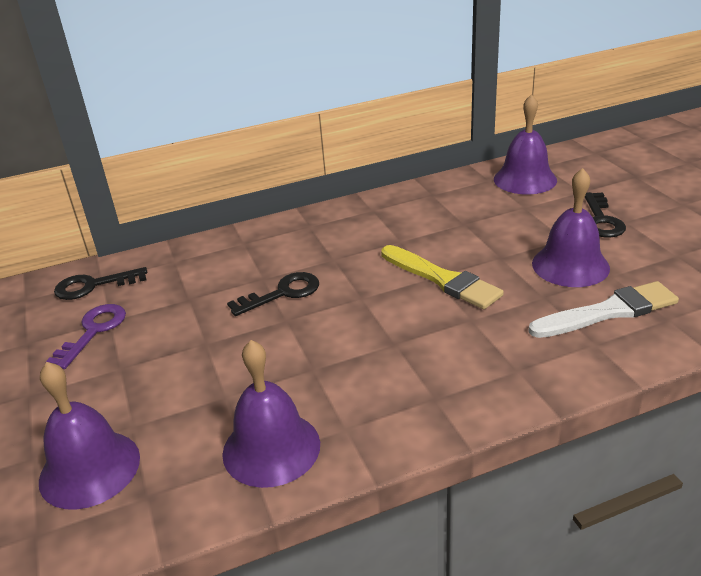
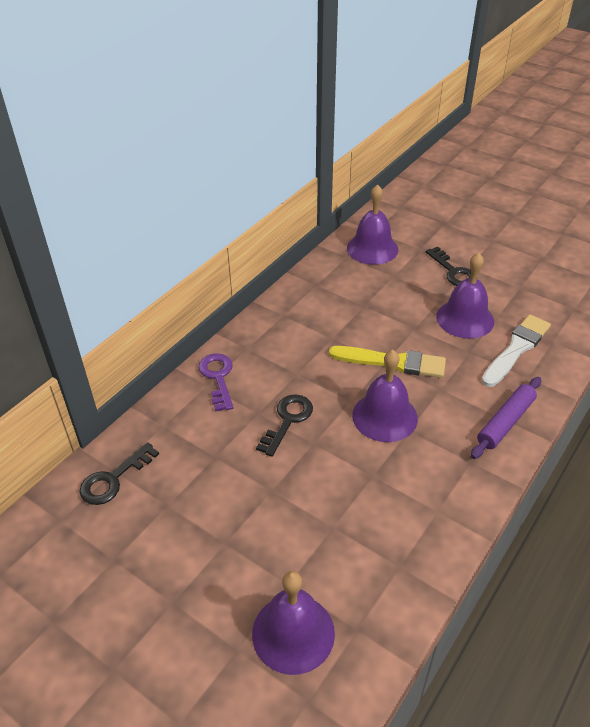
camera: 35 degrees left, 10 degrees up
(93, 331) = (164, 521): purple key -> purple key (218, 377)
(271, 448) = (404, 549): purple bell -> purple bell (384, 416)
(518, 376) = (505, 422): none -> purple rolling pin

